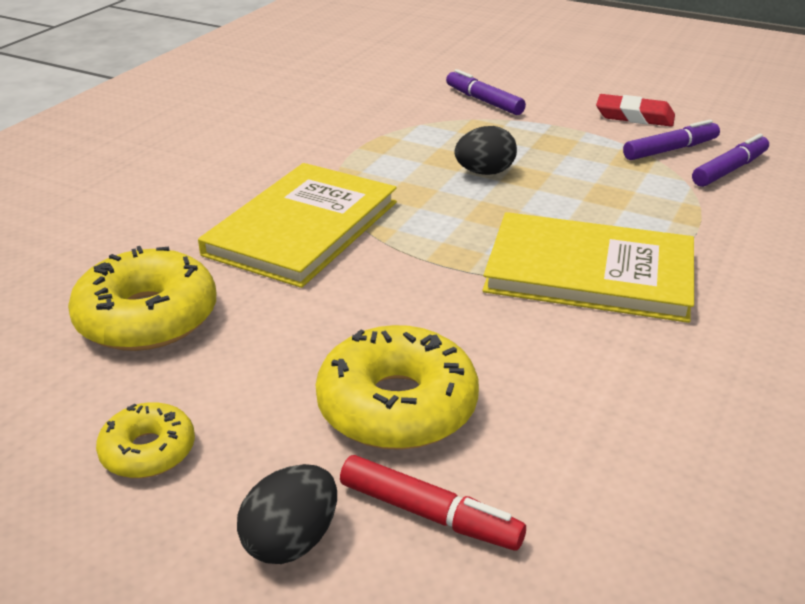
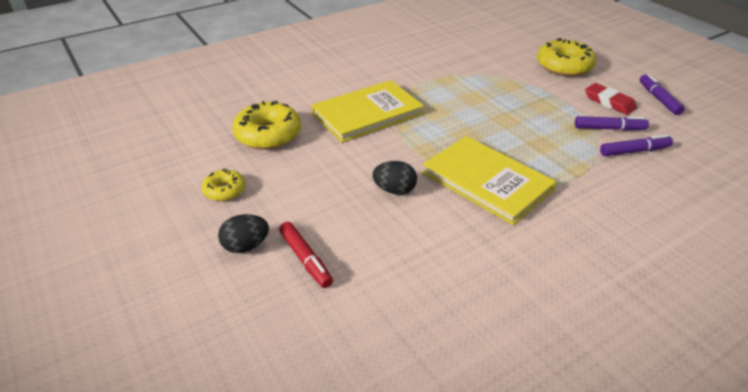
camera: 30 degrees right, 5 degrees up
(397, 406) = (334, 210): yellow donut -> yellow donut (564, 66)
(484, 101) = (526, 69): purple marker -> purple marker (658, 99)
(484, 172) = (485, 111): black egg -> black egg (394, 190)

